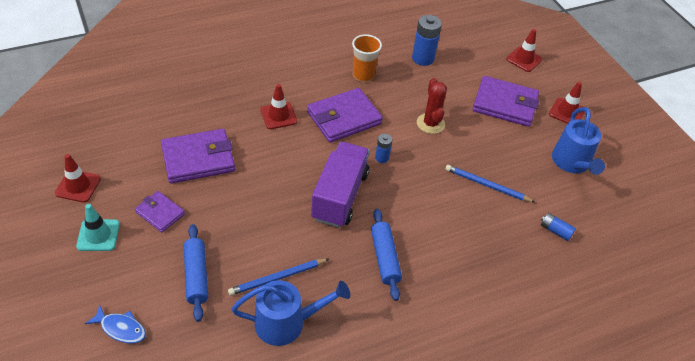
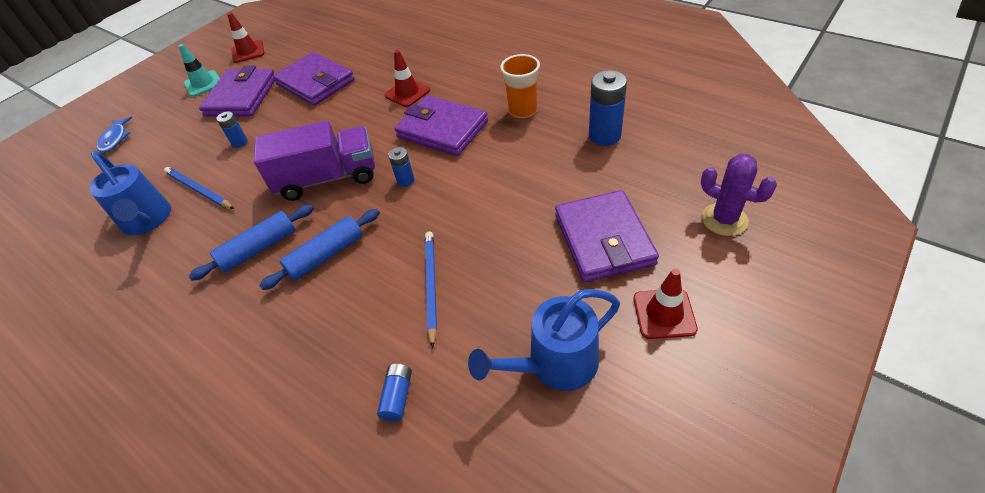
camera: 70 degrees right, 0 degrees up
(160, 213) = (241, 97): purple wallet -> purple wallet, size x1.78
(196, 276) = (182, 146): blue rolling pin -> blue rolling pin (326, 255)
(235, 234) = (239, 142): none -> blue battery
(430, 123) = (496, 191): red cactus -> none
(524, 59) = (724, 219): red traffic cone -> purple cactus

